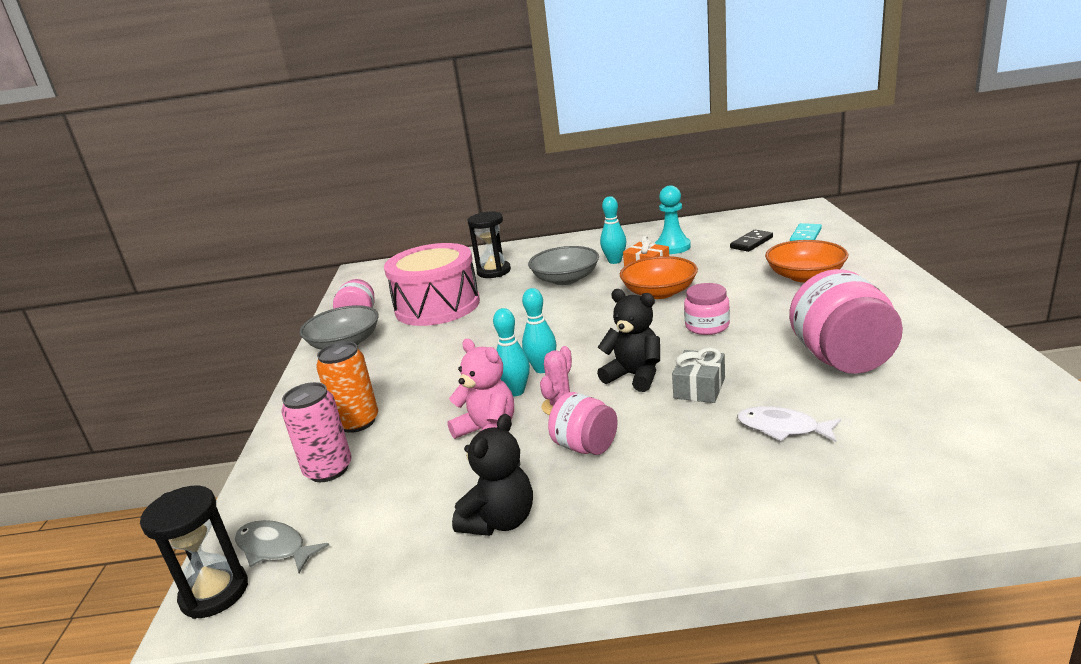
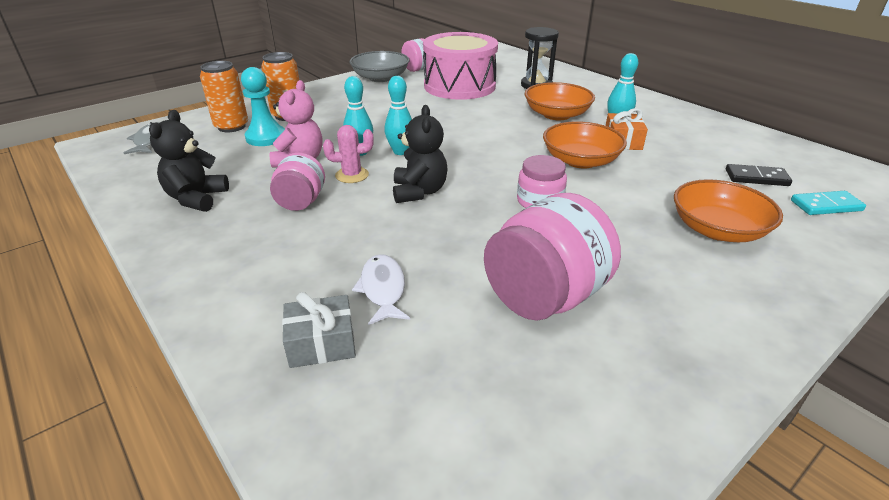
camera: 50 degrees right, 10 degrees up
(214, 593) = (108, 140): black hourglass -> none
(328, 470) = (231, 126): pink can -> orange can
(500, 521) = (196, 198): black teddy bear -> black teddy bear turned 105 degrees clockwise
(565, 279) = (556, 115): grey bowl -> orange bowl
(672, 247) = (684, 140): turquoise pawn -> turquoise pawn (266, 137)
(699, 388) = (422, 227): grey gift -> grey gift (321, 343)

